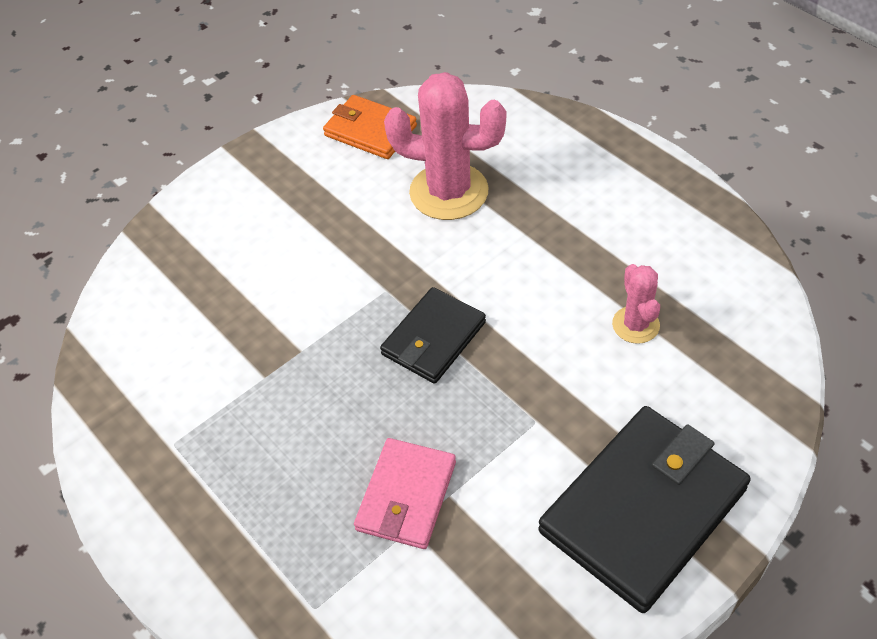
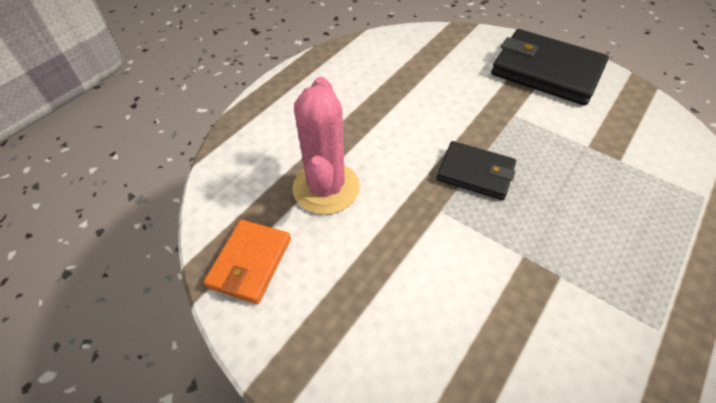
camera: 105 degrees left, 0 degrees up
(406, 496) = (602, 166): pink wallet -> none
(635, 325) = (425, 81): pink cactus -> none

